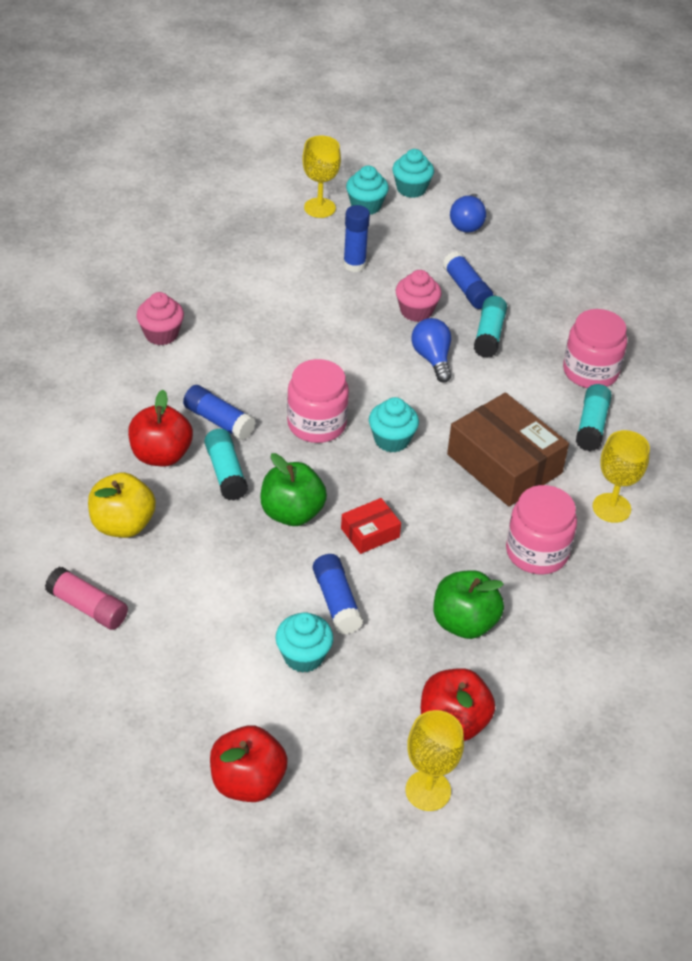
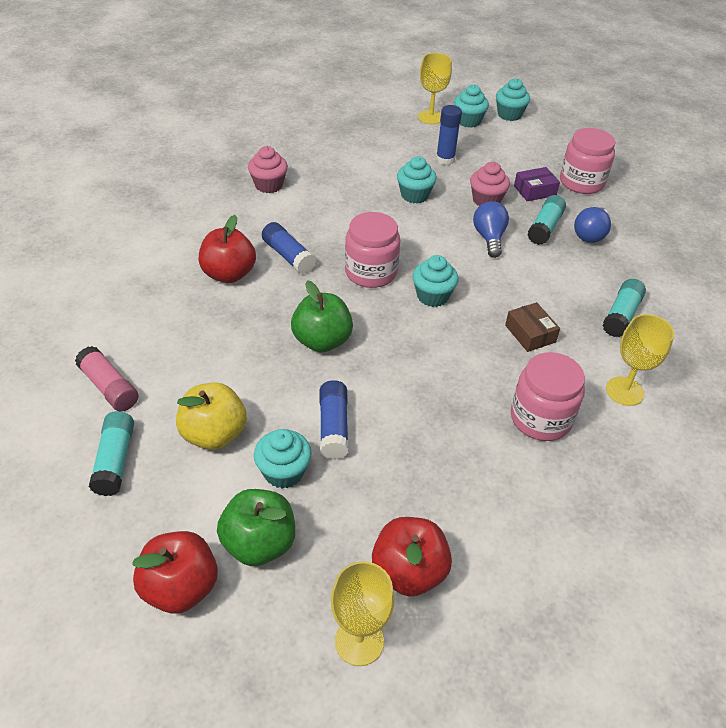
camera: 15 degrees right, 0 degrees up
(123, 525) = (172, 324): yellow apple -> yellow apple (214, 434)
(226, 472) = (277, 297): turquoise glue stick -> turquoise glue stick (115, 460)
(334, 318) = (414, 195): none -> turquoise cupcake
(370, 533) = (386, 371): red box -> none
(464, 623) = (450, 472): green apple -> green apple (259, 543)
(466, 289) = (535, 191): blue glue stick -> purple box
(467, 223) = (549, 144): blue light bulb -> blue light bulb (590, 234)
(504, 464) = (530, 334): brown box -> brown box, size x0.49
(590, 372) = (630, 271): pink jar -> pink jar (581, 182)

